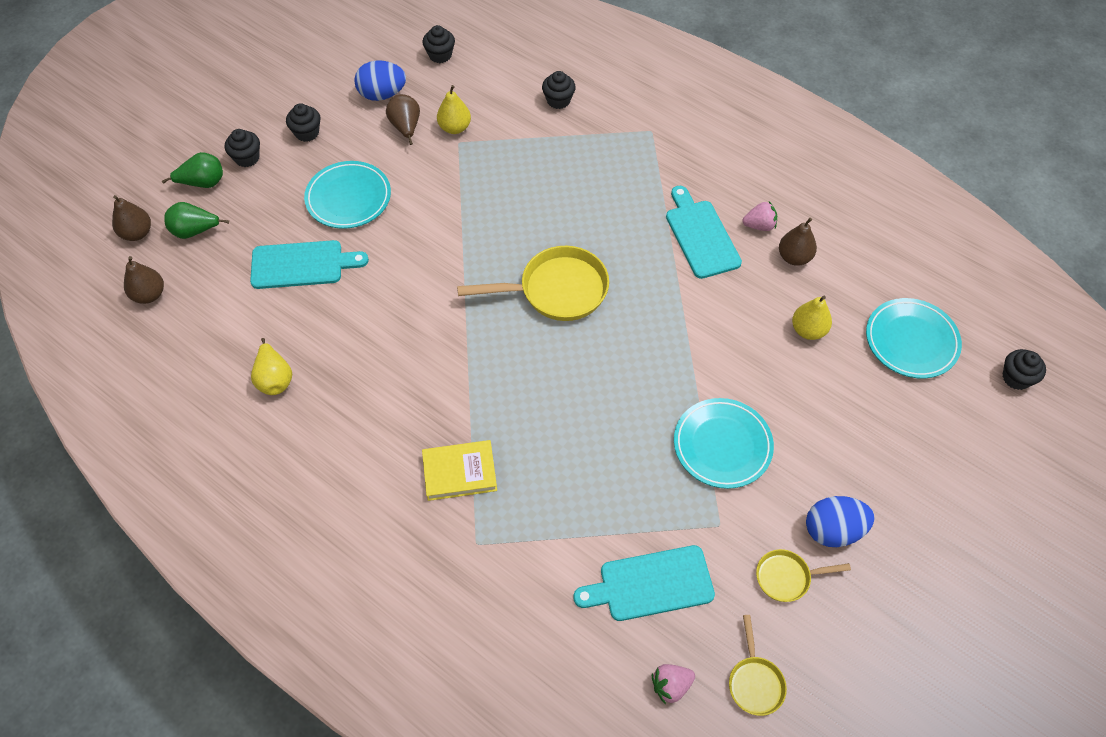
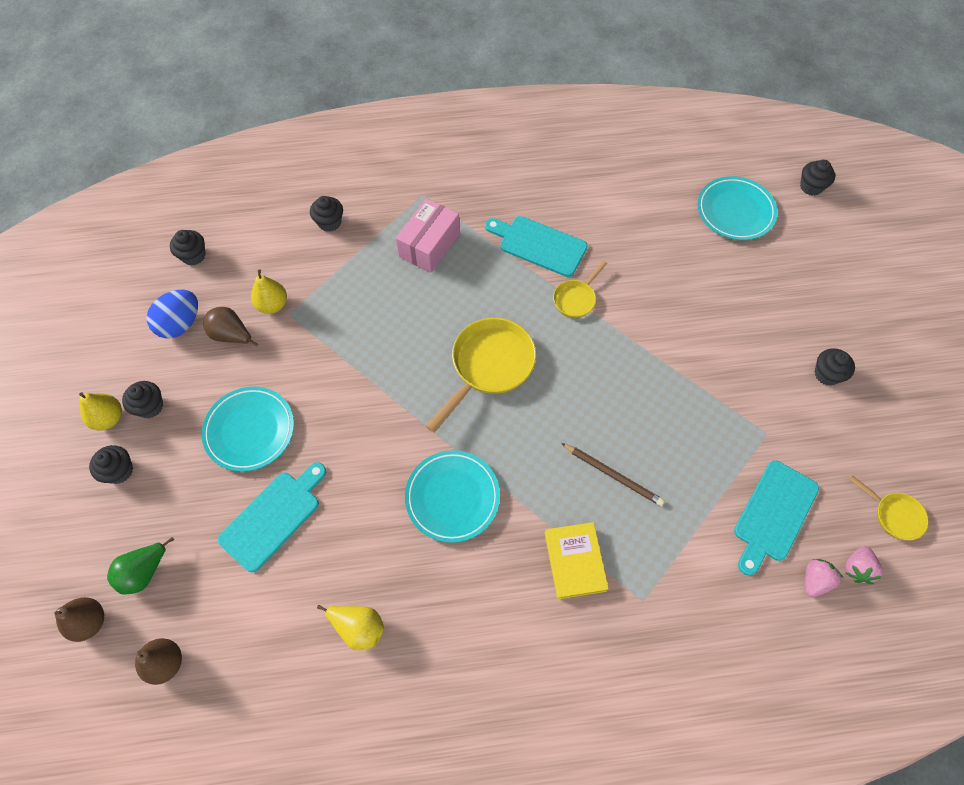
camera: 45 degrees left, 5 degrees up
(203, 183) = (102, 525): green pear -> none
(459, 472) = (574, 561): yellow book -> yellow book turned 45 degrees counterclockwise
(558, 443) = (613, 475): none -> brown pencil
(613, 171) = (429, 245): none -> pink box
(722, 445) = (710, 379): turquoise plate -> turquoise plate (452, 497)
(759, 225) = (567, 207): pink strawberry -> pink strawberry (814, 580)
(787, 577) = (837, 430): yellow pan -> yellow pan (576, 299)
(794, 257) = (611, 212): brown pear -> none
(808, 330) = (673, 255): yellow pear -> yellow pear (109, 418)
(833, 530) = (827, 374): blue egg -> black cupcake

